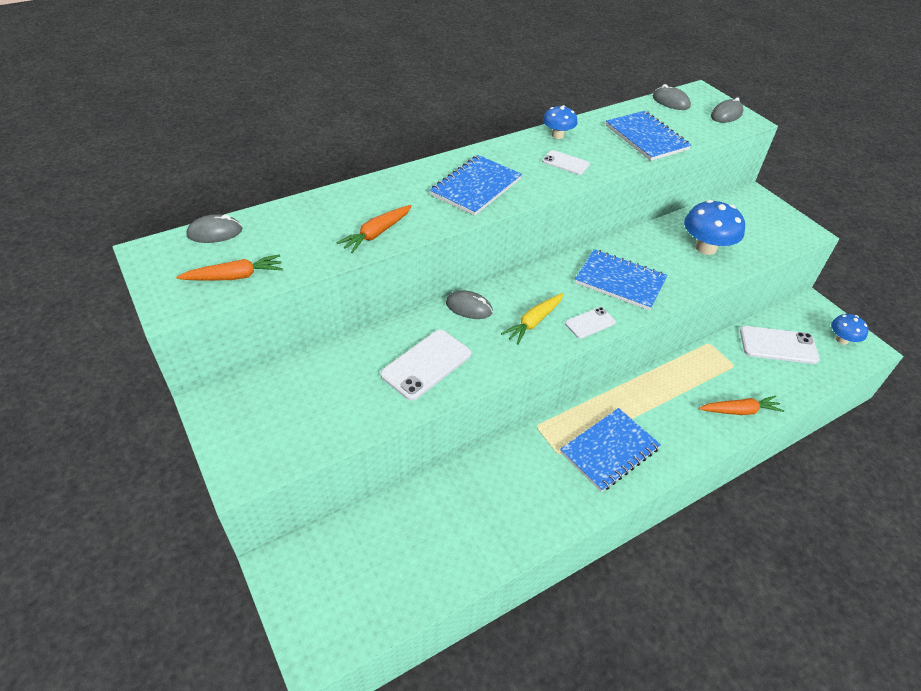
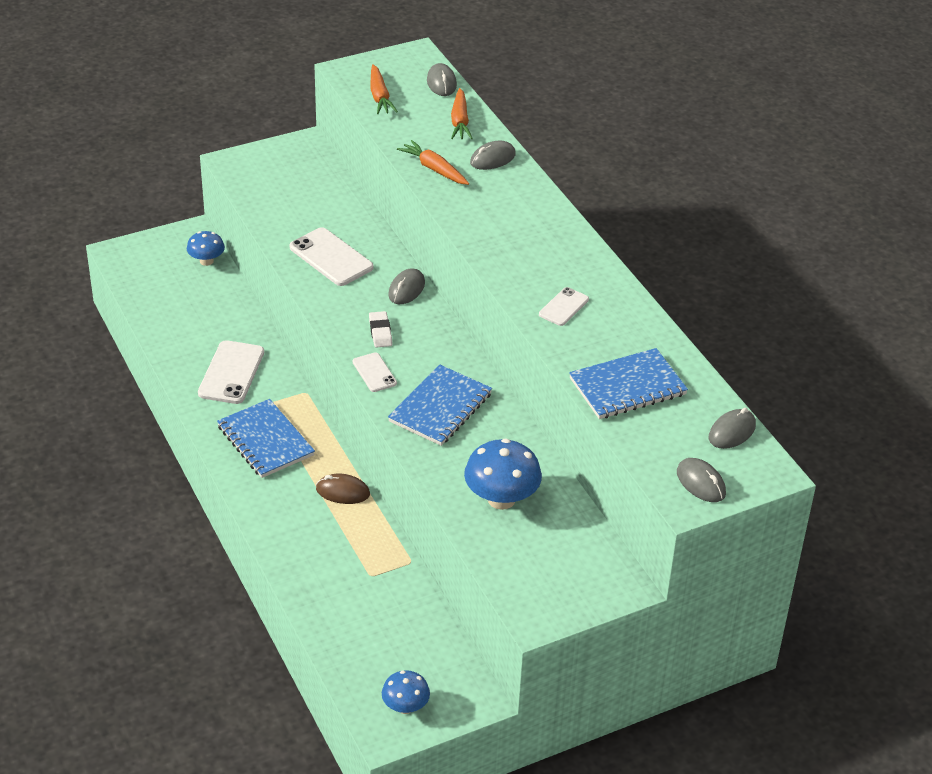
camera: 95 degrees right, 5 degrees down
(357, 198) = (492, 159): none -> grey mouse
(476, 187) = (512, 235): blue notebook -> none
(534, 322) = (380, 332): yellow carrot -> white eraser
(557, 135) = (627, 309): blue mushroom -> blue mushroom (206, 261)
(653, 389) = (342, 492): none -> brown mouse
(739, 411) = (300, 560): orange carrot -> orange carrot (460, 121)
(778, 345) = (401, 631): white phone -> white phone (231, 373)

